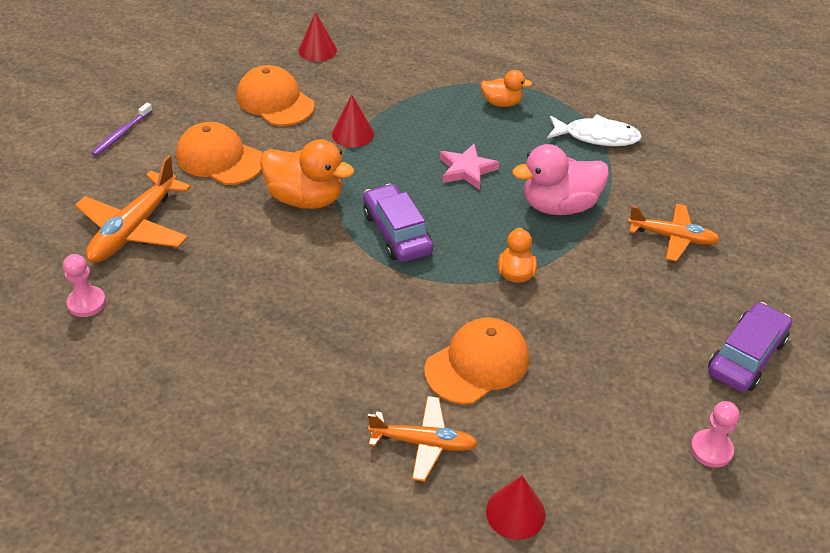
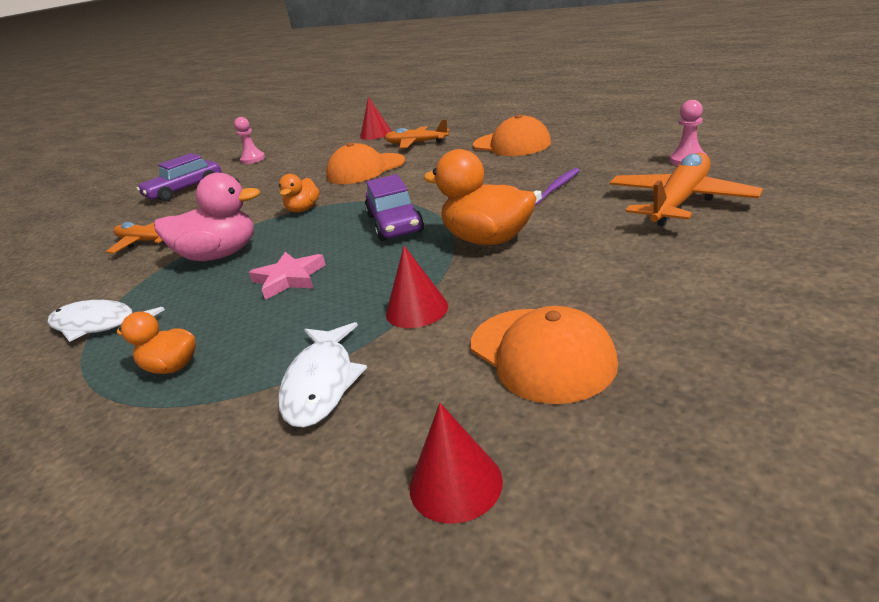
camera: 165 degrees left, 15 degrees down
(121, 134) = (790, 287): purple toothbrush -> purple toothbrush (556, 188)
(219, 158) = (609, 268): orange cap -> orange cap (512, 144)
(397, 90) = (321, 383): none -> white fish

